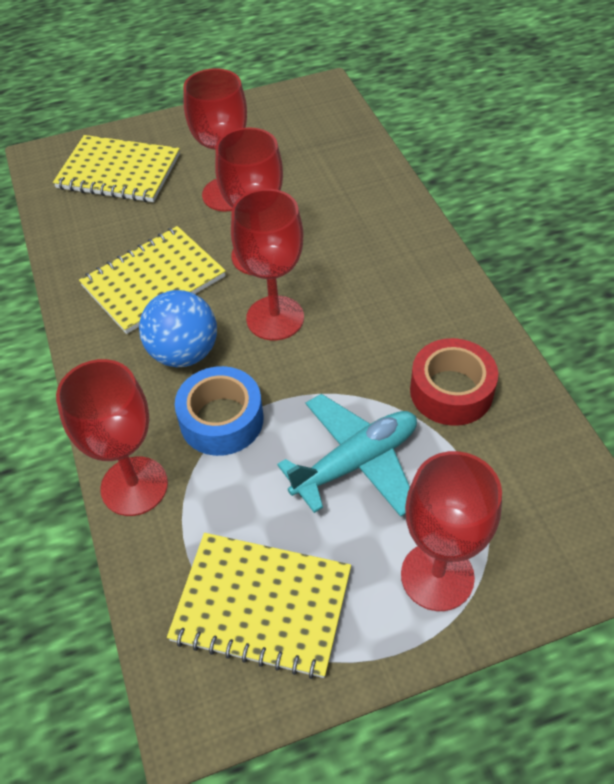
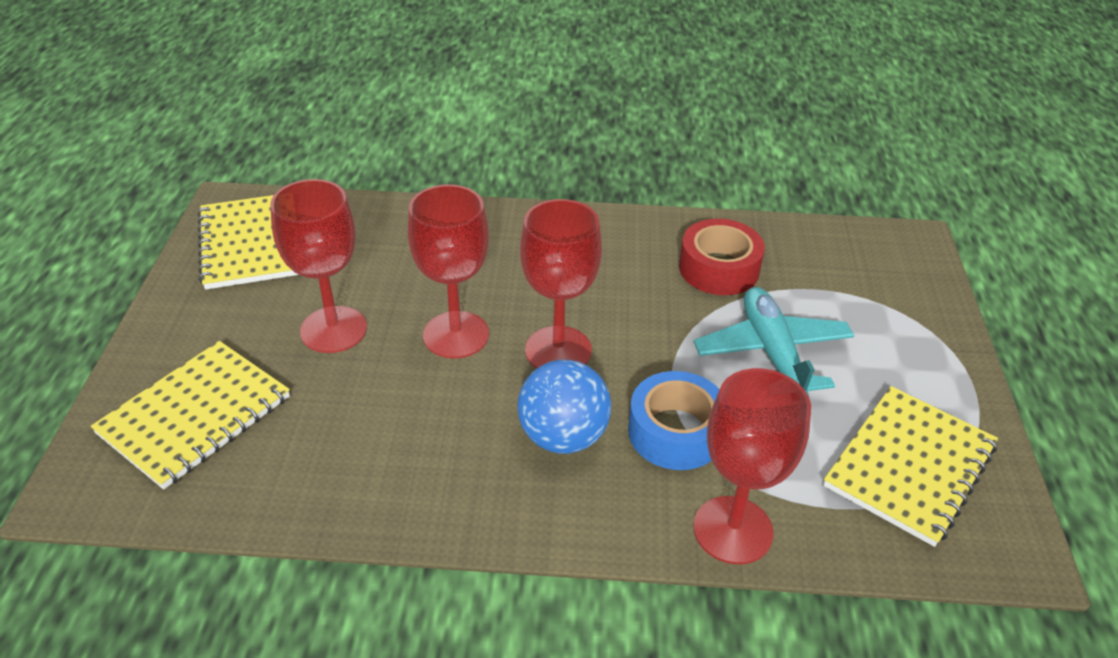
camera: 70 degrees left, 10 degrees down
(153, 281) = (430, 433): yellow notebook -> yellow notebook (251, 243)
(437, 576) = (908, 344): red goblet -> none

